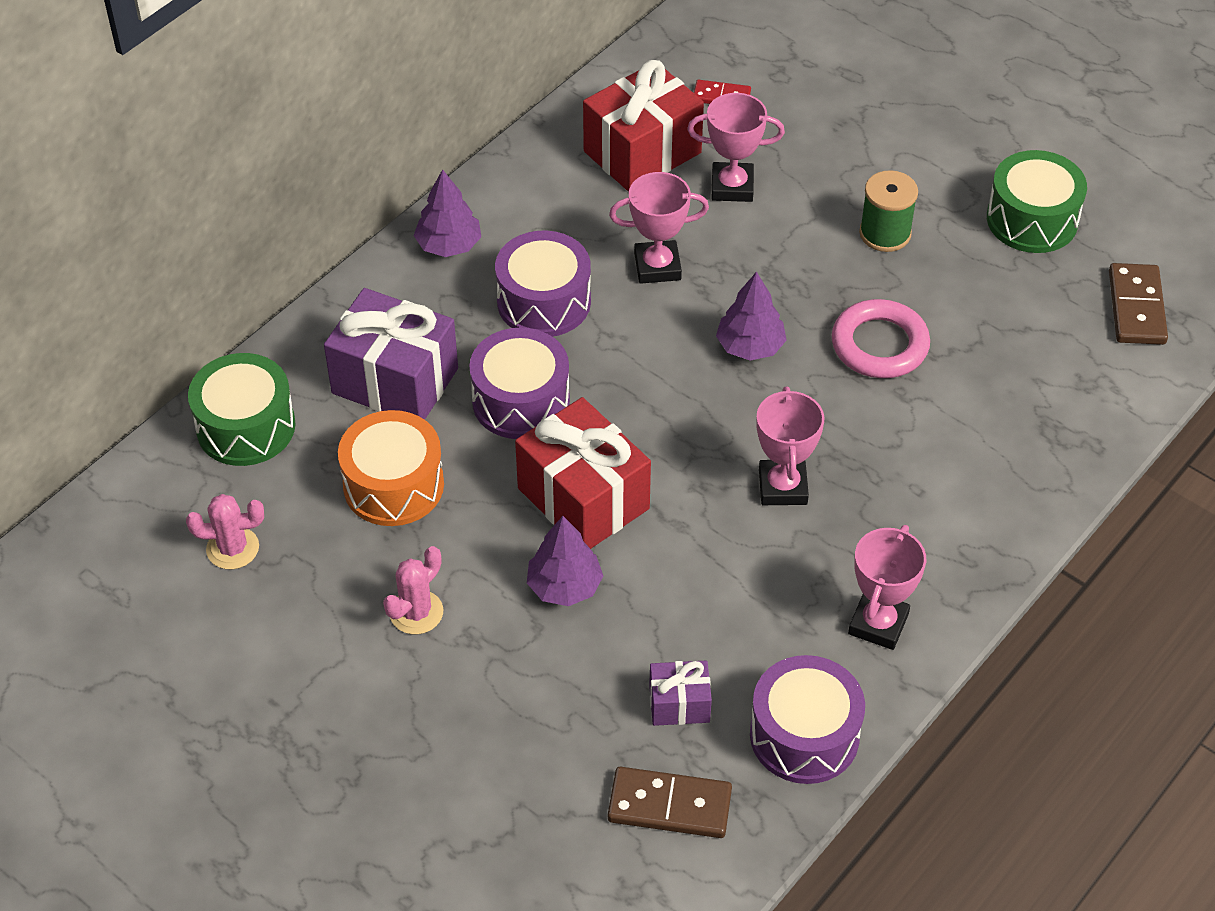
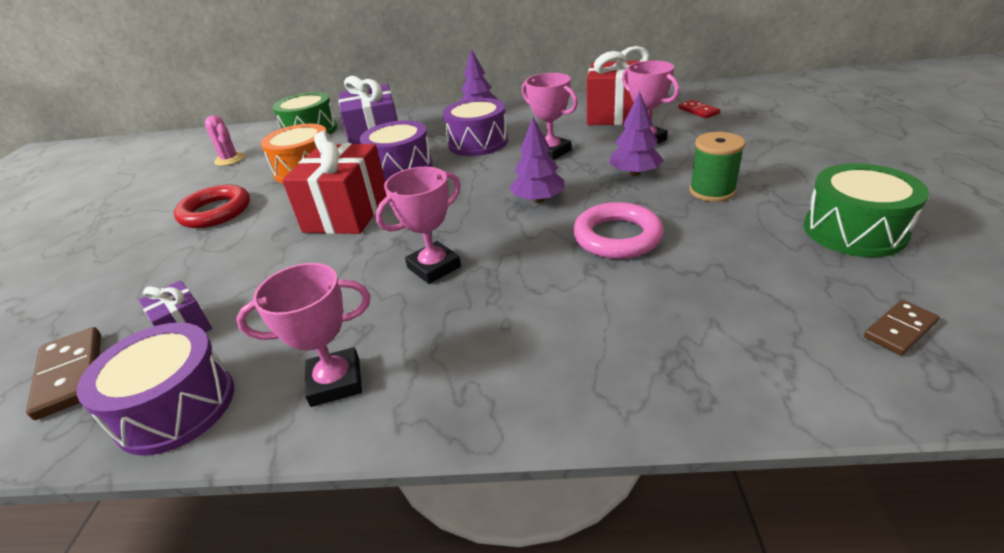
camera: 55 degrees right, 15 degrees down
(416, 612) = (215, 212): pink cactus -> red ring
(564, 586) = (269, 239): purple tree -> purple tree (635, 173)
(1137, 307) = (900, 330): brown domino -> brown domino, size x0.61

